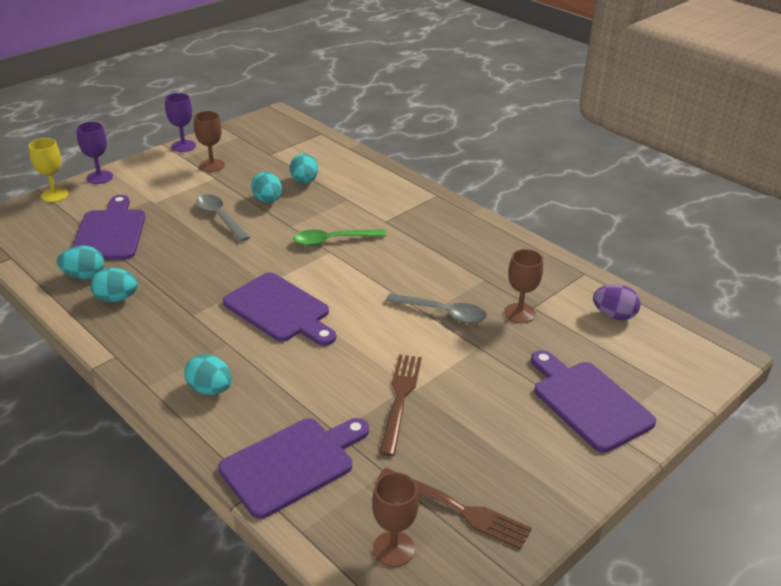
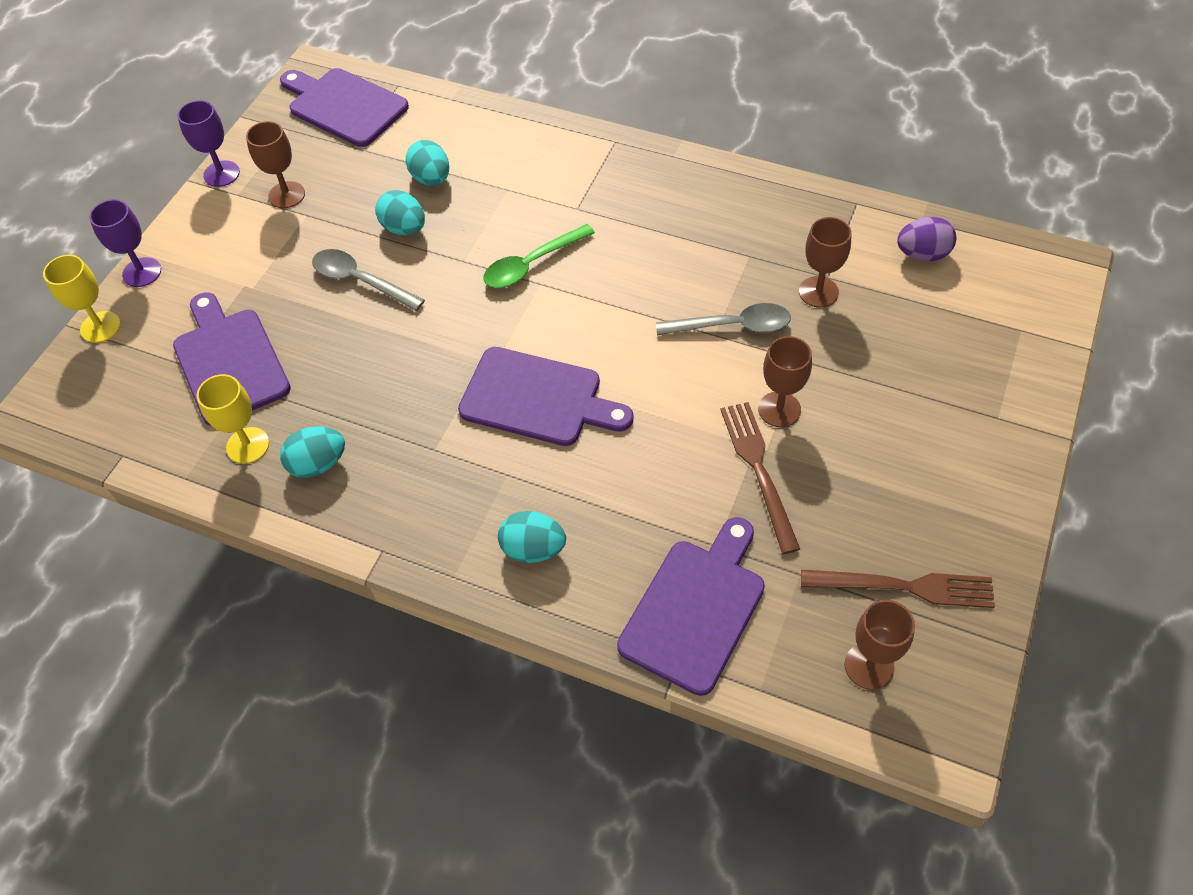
camera: 20 degrees left, 20 degrees up
(84, 276) = (248, 445): turquoise egg -> yellow goblet
(441, 369) = (779, 409): none -> brown goblet
(588, 402) = (959, 389): purple cutting board -> purple cutting board (344, 106)

